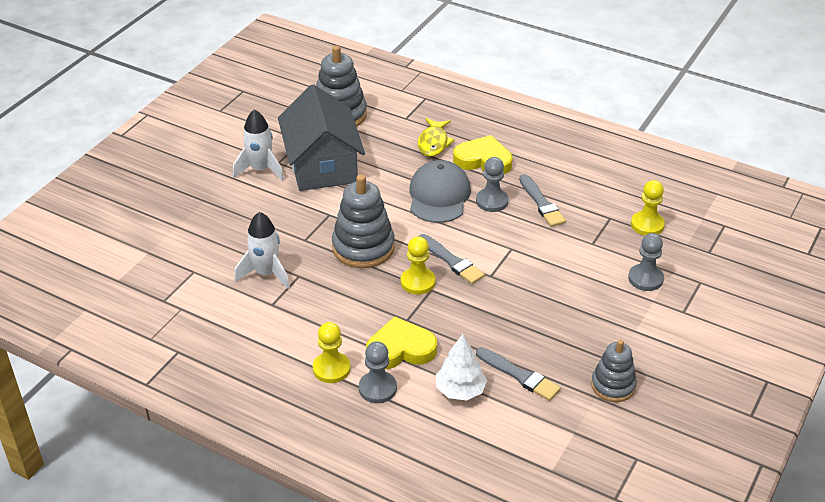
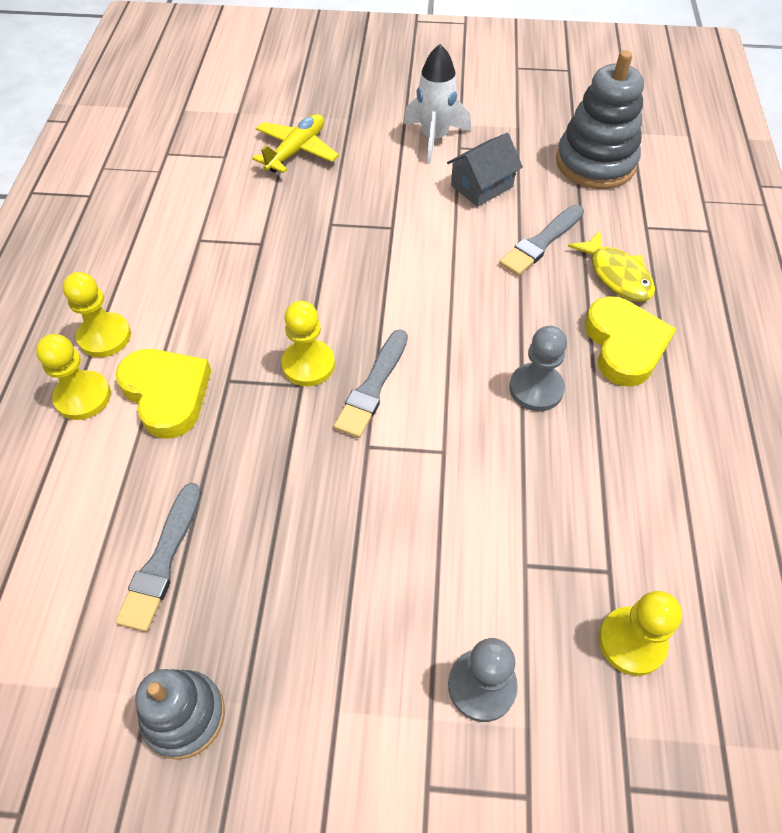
camera: 65 degrees right, 15 degrees up
(219, 235) = (296, 151): none -> yellow plane
(266, 274) = (250, 214): white rocket -> none
(322, 165) = (482, 186): grey house -> grey house, size x0.49
(363, 247) = (347, 283): grey stacking toy -> none
(377, 388) = (83, 397): grey pawn -> yellow pawn
(433, 143) = (616, 275): yellow fish -> yellow fish turned 105 degrees counterclockwise
(439, 196) = (505, 322): grey cap -> none
(460, 390) = (107, 493): white tree -> none
(541, 203) = (577, 455): grey brush -> grey brush (541, 242)

